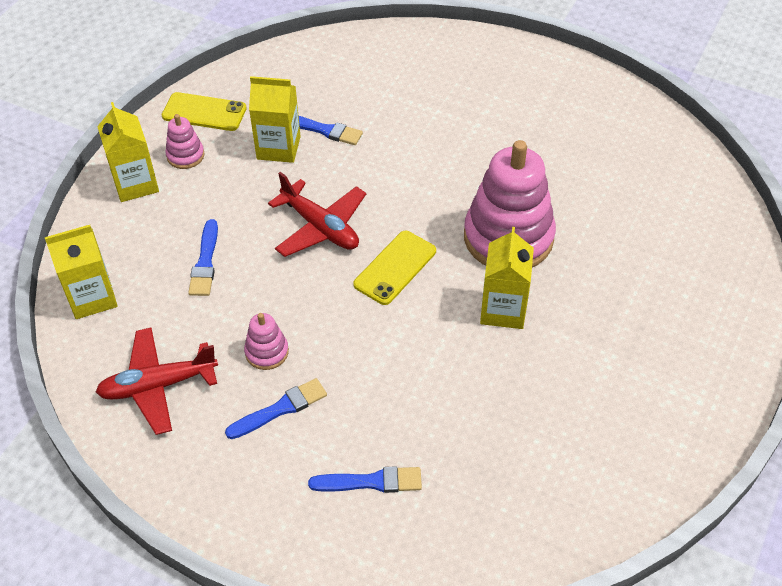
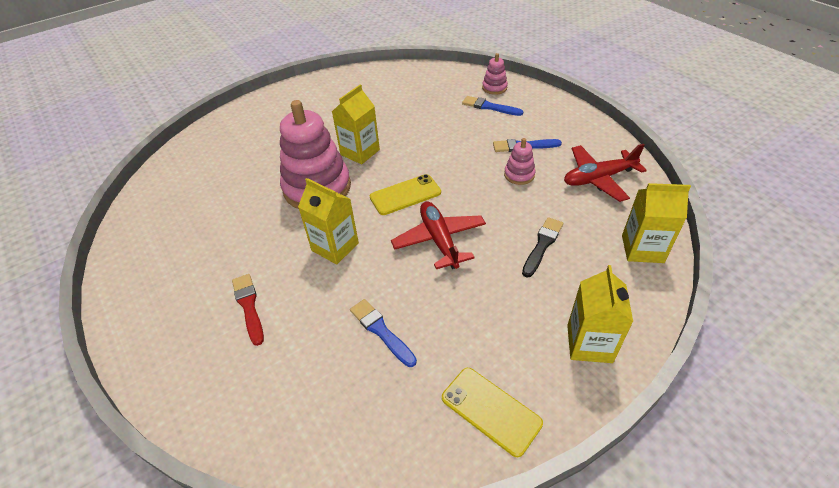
camera: 150 degrees left, 5 degrees down
(158, 386) = (598, 178): red plane -> red plane turned 150 degrees clockwise
(185, 155) = (529, 357): pink stacking toy -> pink stacking toy (494, 88)
(205, 262) = (542, 245): blue brush -> black brush
(278, 148) = (434, 328): yellow carton -> yellow carton (335, 247)
(456, 106) = (249, 306): none -> red brush

